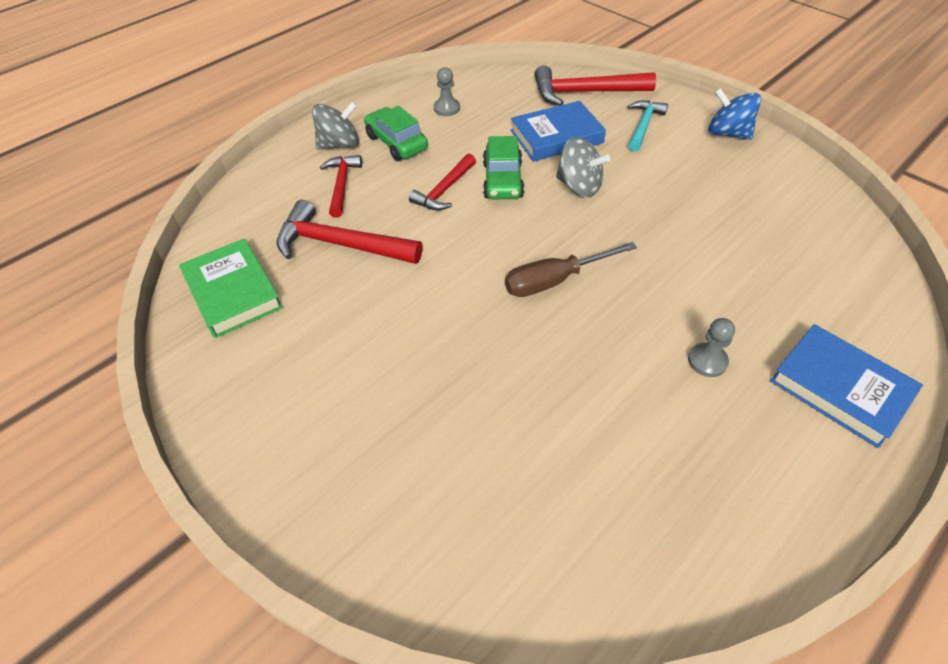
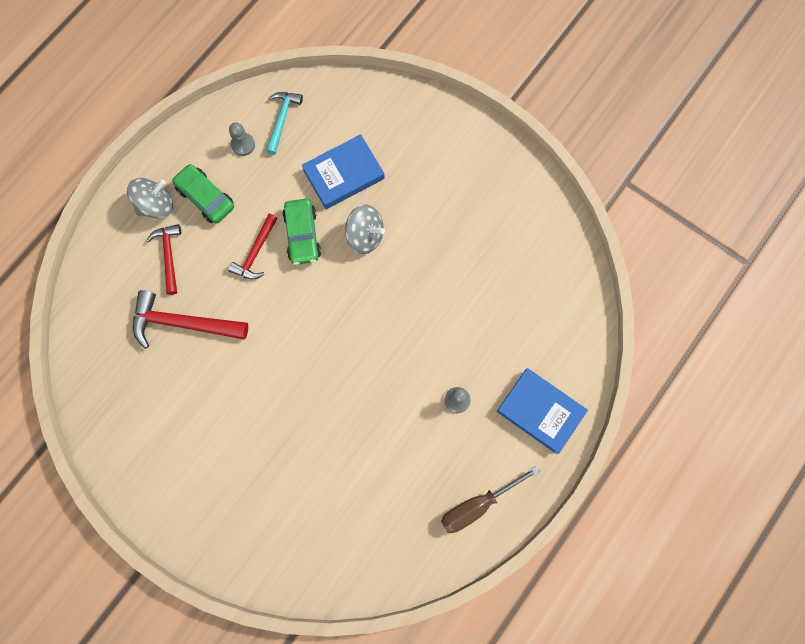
camera: 10 degrees left, 25 degrees up
(233, 292) = (112, 381): green book -> none
(554, 281) = (351, 340): brown screwdriver -> brown screwdriver (477, 505)
(585, 92) = (366, 108): red hammer -> none
(643, 126) = (418, 152): turquoise hammer -> turquoise hammer (282, 120)
(727, 133) = (489, 154): blue spinning top -> none

